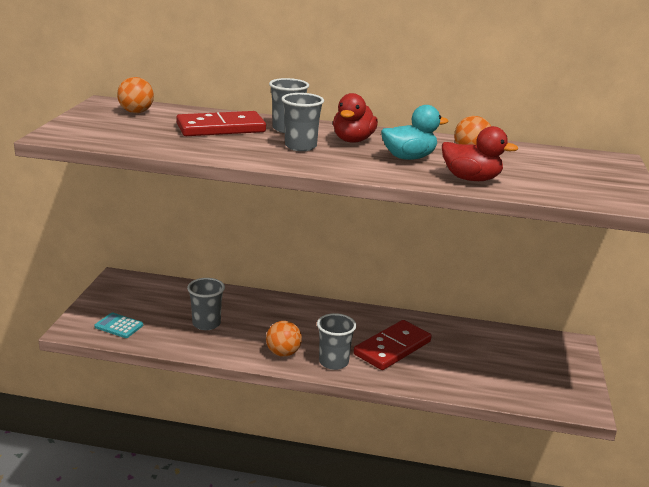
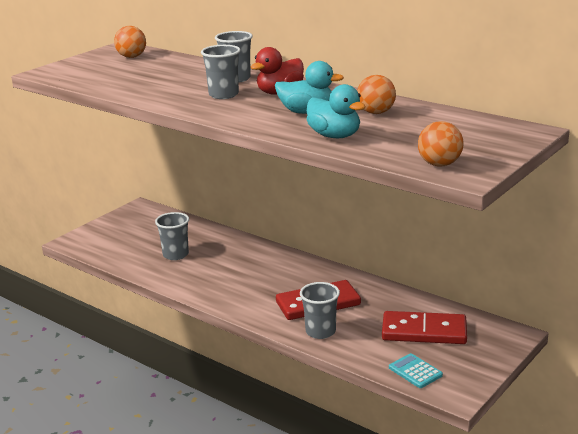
camera: 30 degrees right, 0 degrees up
(119, 326) = (106, 245): turquoise calculator -> turquoise calculator (415, 371)
(221, 128) = (180, 74): red domino -> red domino (424, 331)
(283, 353) = (216, 289): orange ball -> orange ball (439, 164)
(333, 362) = (252, 305): grey cup -> grey cup (320, 331)
(471, 179) = (334, 136): red duck -> turquoise duck

